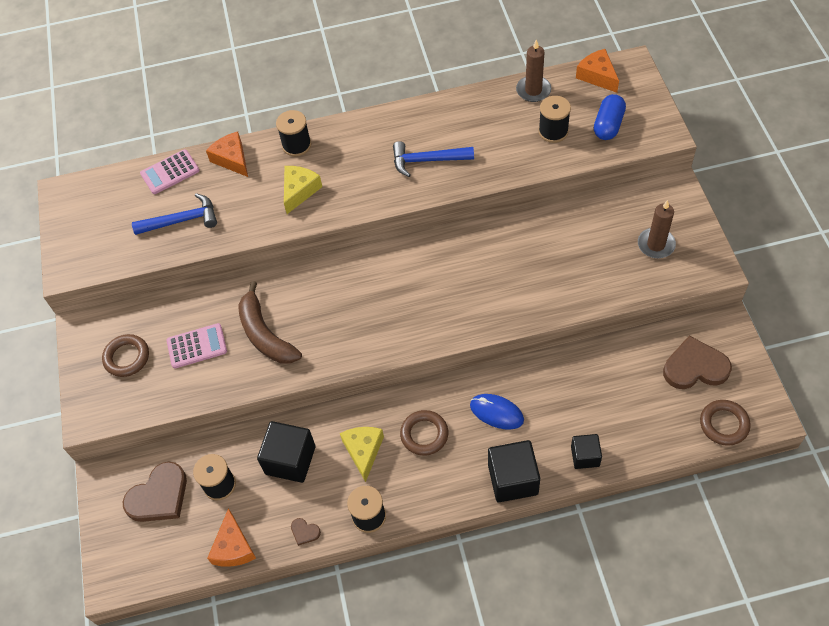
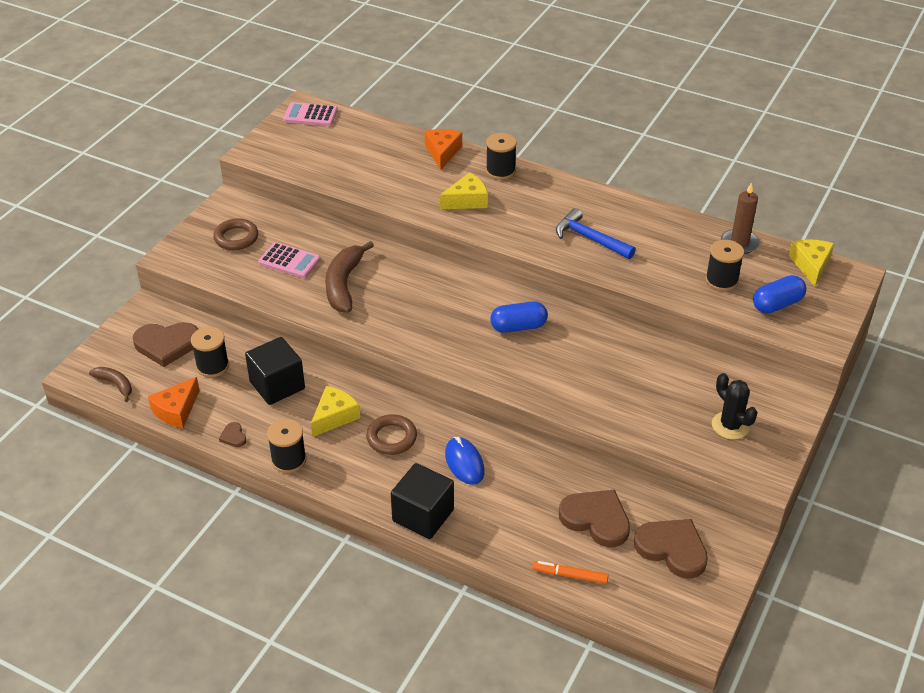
camera: 35 degrees right, 15 degrees down
(155, 566) = (115, 384): none -> brown banana
(170, 172) = (389, 135): pink calculator -> pink calculator (310, 115)
(182, 220) = (362, 169): blue hammer -> none
(436, 272) = (518, 327): none -> blue capsule
(585, 456) = (499, 542): black cube -> none
(597, 76) = (811, 265): orange cheese -> yellow cheese
(627, 384) = (596, 519): none -> brown heart
(654, 442) = (570, 575): none -> orange marker
(656, 245) = (730, 426): brown candle -> black cactus
(724, 424) = (648, 607): brown ring -> none

